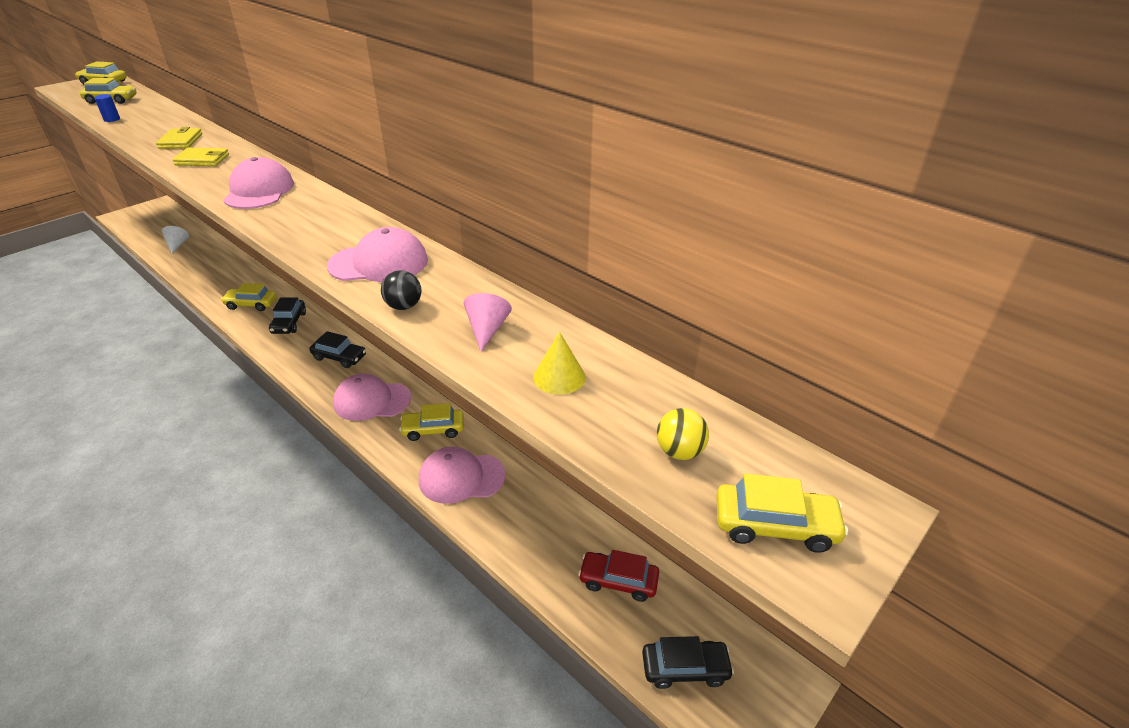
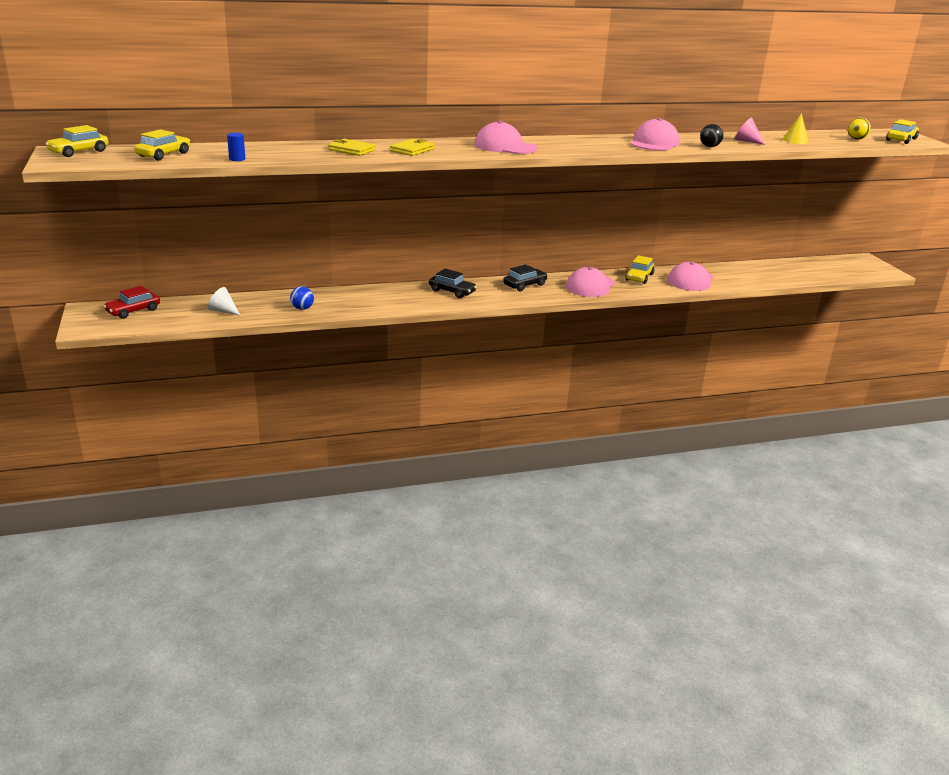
camera: 60 degrees left, 10 degrees down
(200, 271) = (302, 308): none -> blue ball
(251, 304) = (401, 299): yellow car -> none
(618, 581) = (792, 268): red car -> red car (133, 311)
(685, 668) = (848, 271): black car -> none

